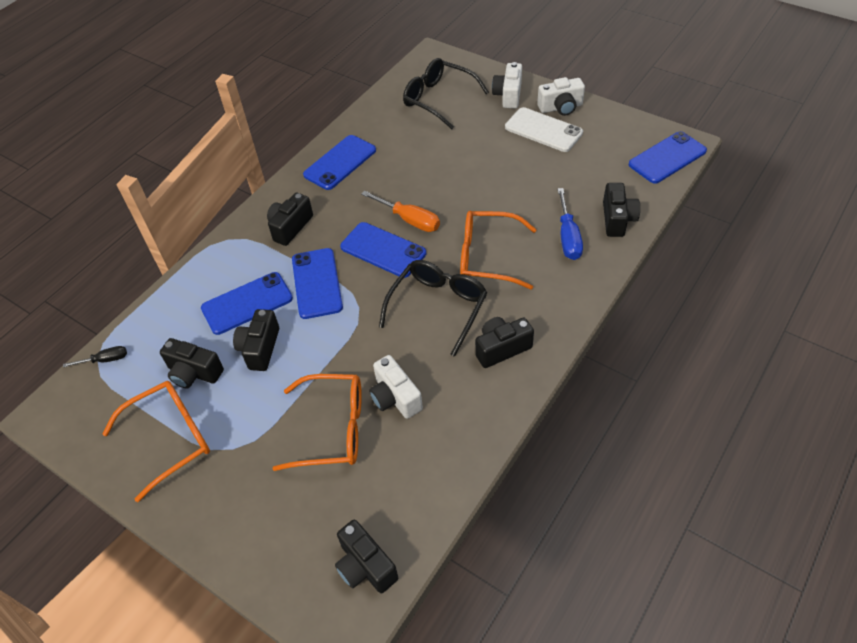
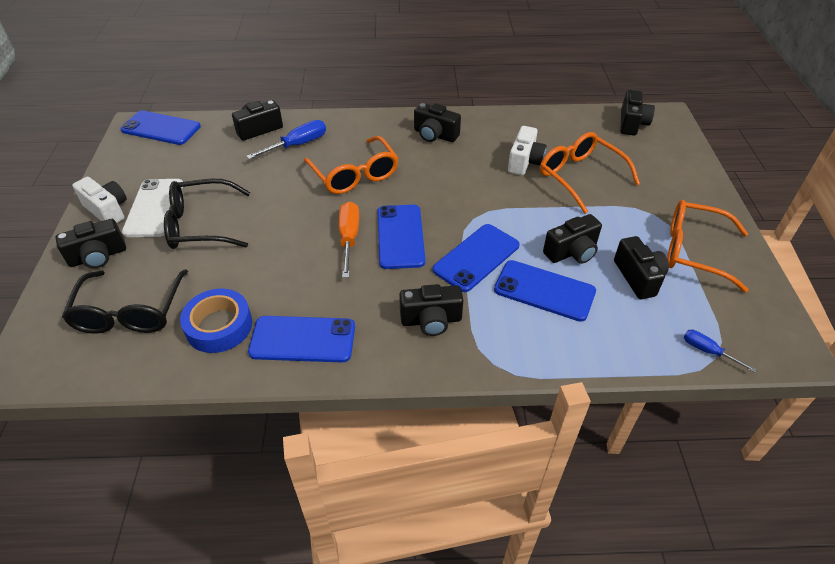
camera: 130 degrees left, 5 degrees down
(105, 360) = (708, 351): black screwdriver -> blue screwdriver
(388, 131) = (219, 326): none -> blue tape
(438, 307) = (429, 177): black glasses -> black glasses (200, 225)
(508, 95) = (98, 256): white camera -> black camera

